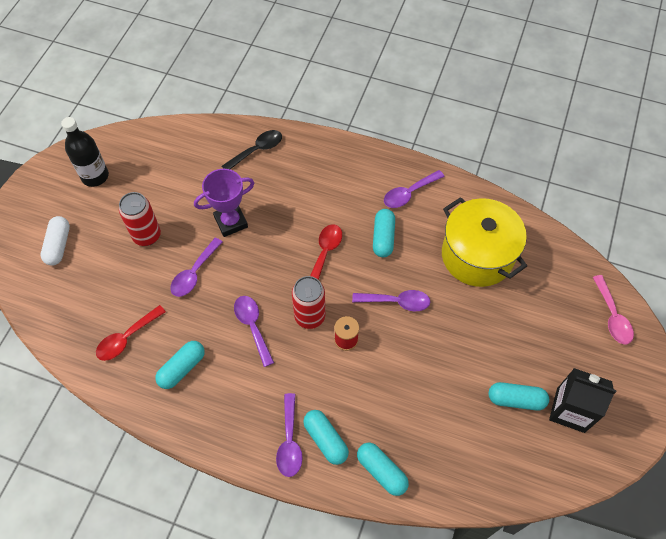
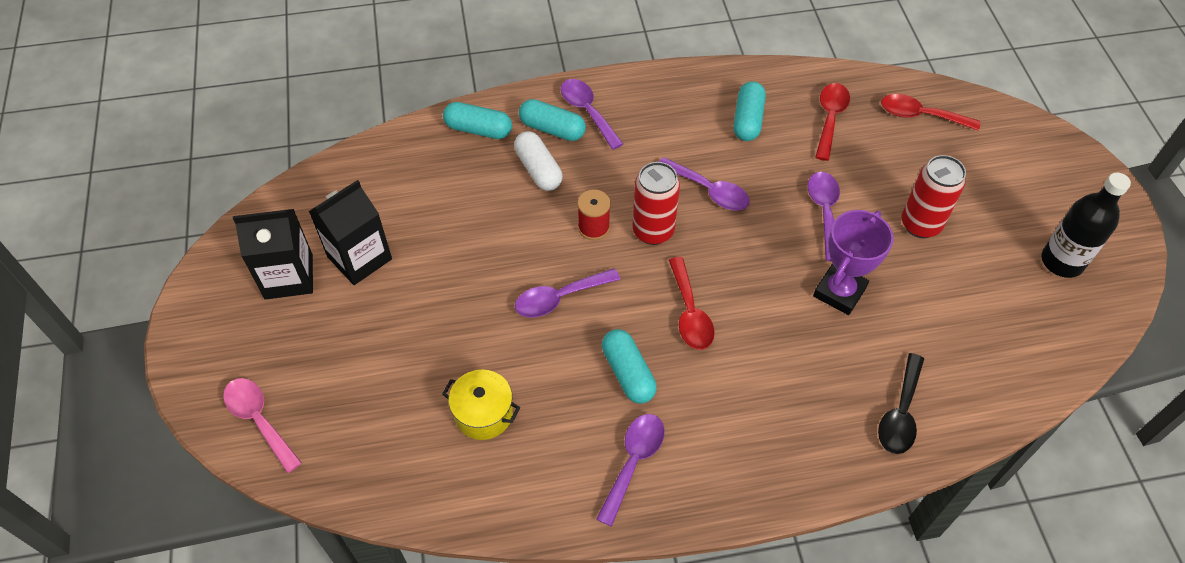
camera: 150 degrees right, 5 degrees down
(58, 245) = (1003, 165): white capsule -> white capsule (538, 169)
(67, 307) = (921, 115): none -> red spoon
(477, 256) = (483, 414): yellow pot -> yellow pot, size x0.50
(516, 399) = (359, 258): turquoise capsule -> black carton

